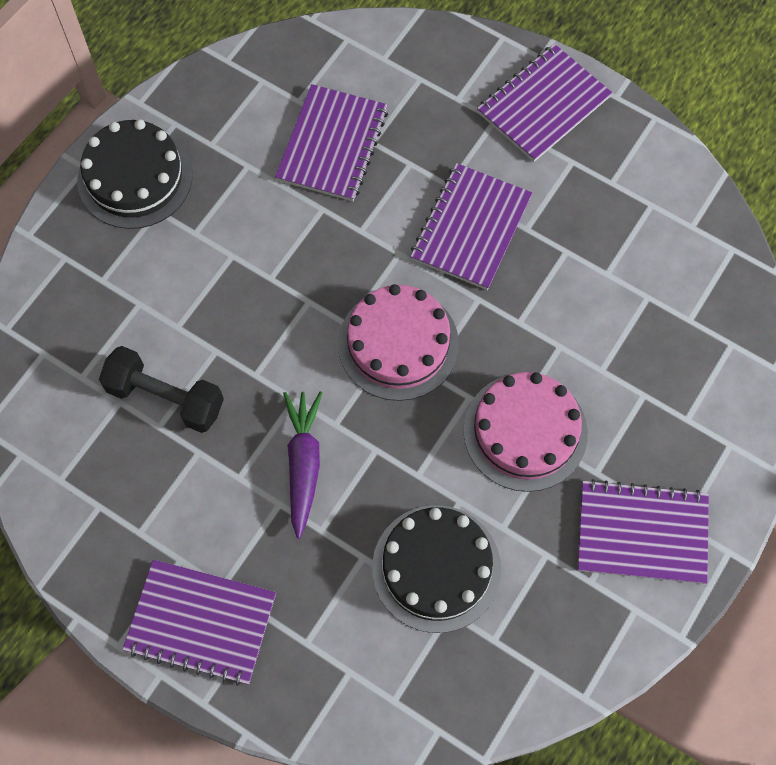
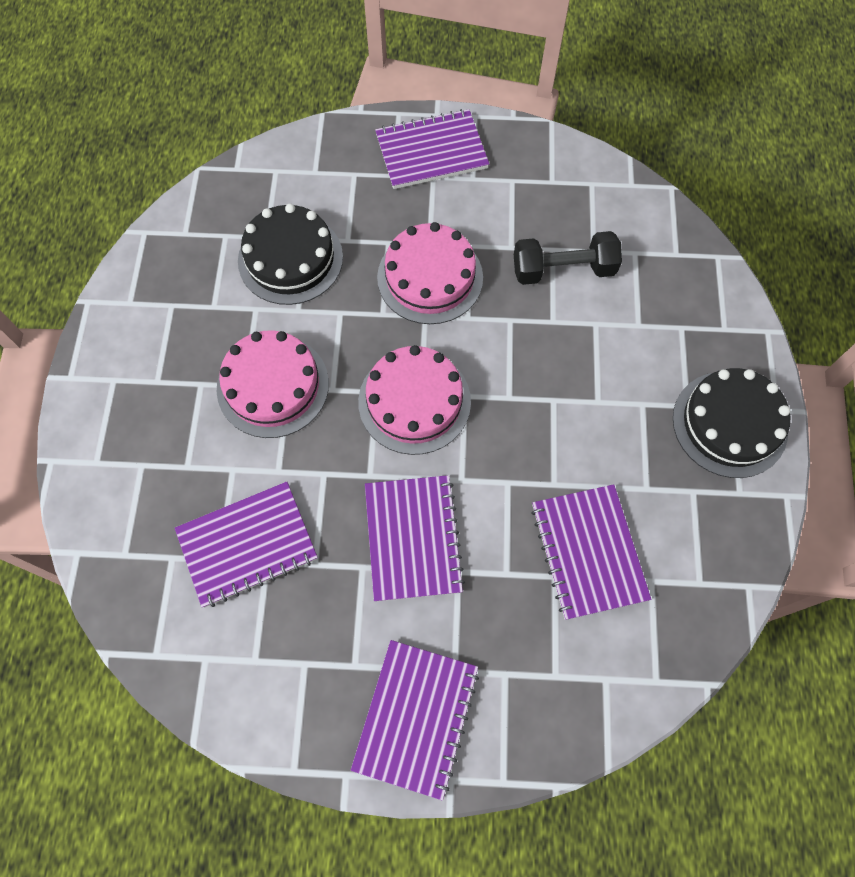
camera: 150 degrees right, 0 degrees up
(303, 464) = (430, 277): purple carrot -> pink cake
(642, 533) = (145, 357): purple notebook -> purple notebook (247, 545)

